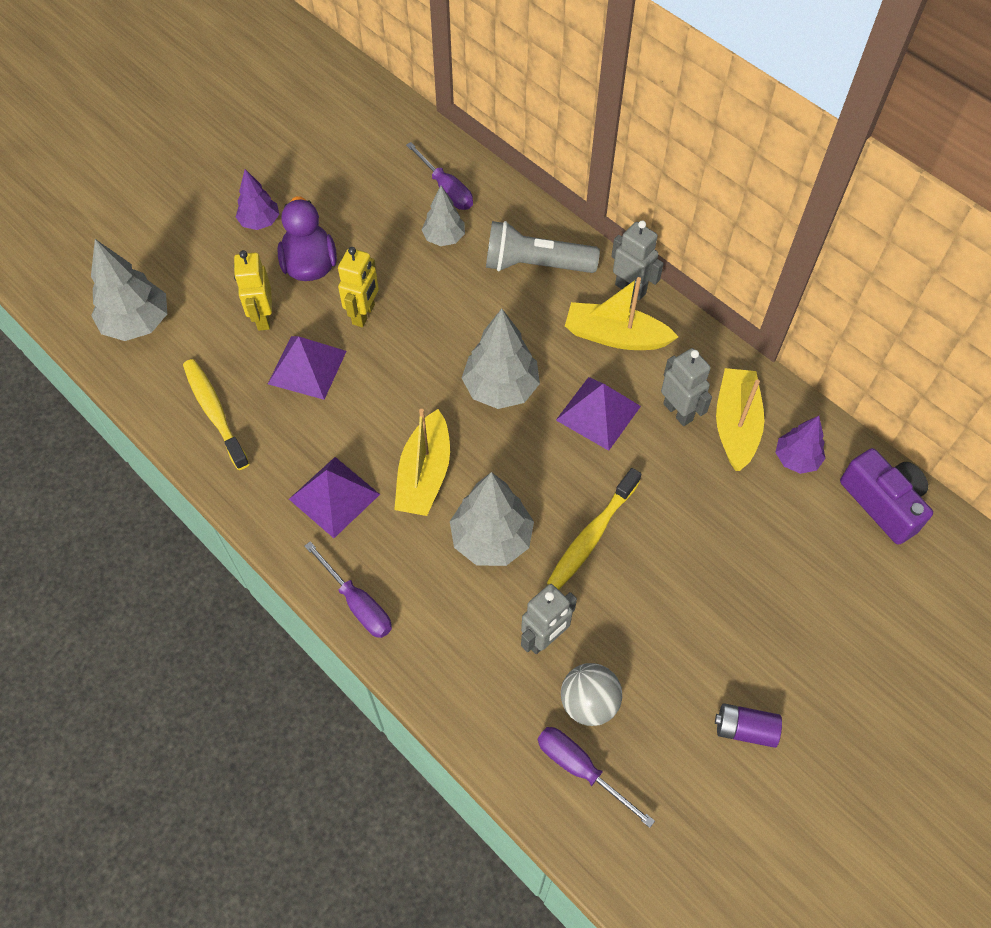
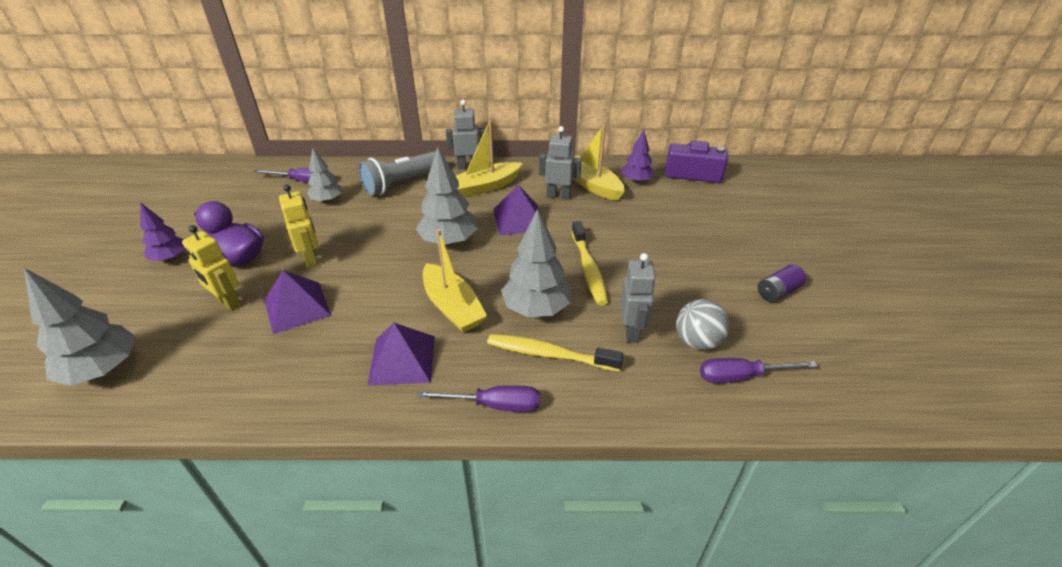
camera: 45 degrees left, 20 degrees down
(214, 412) = (242, 377): yellow toothbrush -> yellow toothbrush (549, 354)

